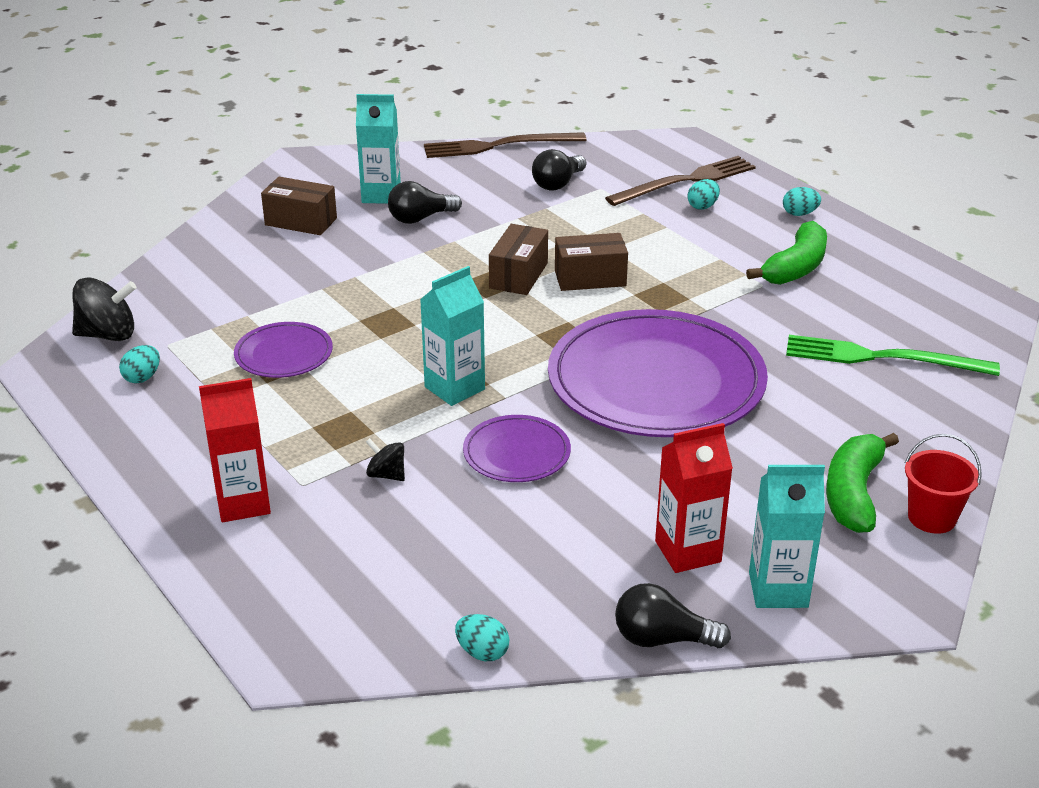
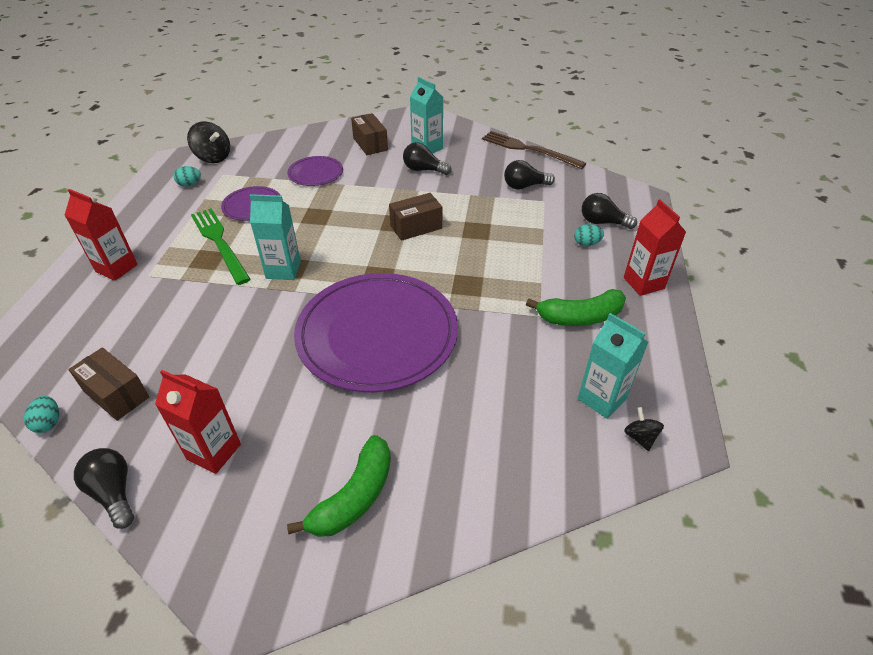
camera: 45 degrees right, 10 degrees up
(386, 475) = (182, 295): black spinning top -> black spinning top (640, 437)
(516, 453) = (246, 325): purple plate -> purple plate (315, 173)
(590, 278) = (448, 250): brown box -> brown box (116, 394)
(685, 181) = (602, 222): brown fork -> black light bulb
(778, 590) = (209, 520): turquoise carton -> turquoise carton (602, 398)
(799, 214) = (643, 283): turquoise egg -> red carton
(853, 493) = (354, 497): green banana -> green banana turned 150 degrees clockwise
(882, 358) = (532, 417): green fork -> green fork (219, 243)
(931, 517) = (369, 559): red bucket -> none

